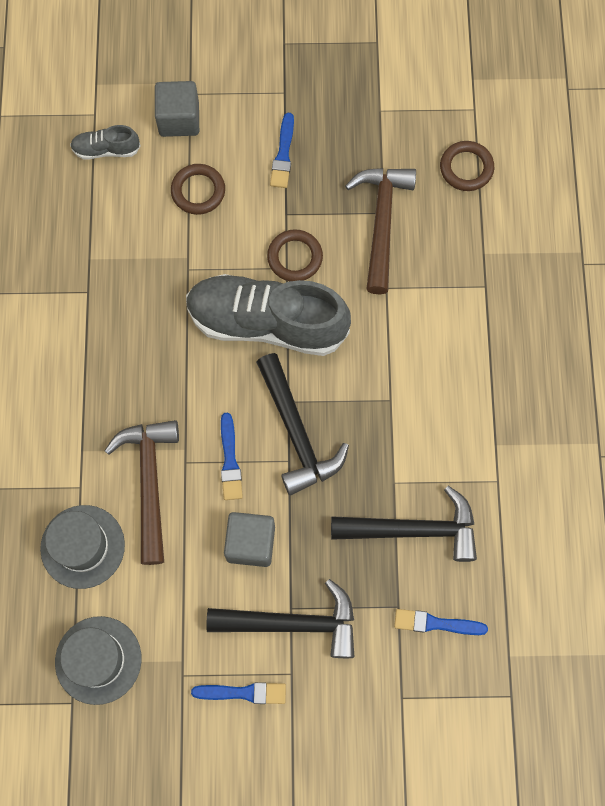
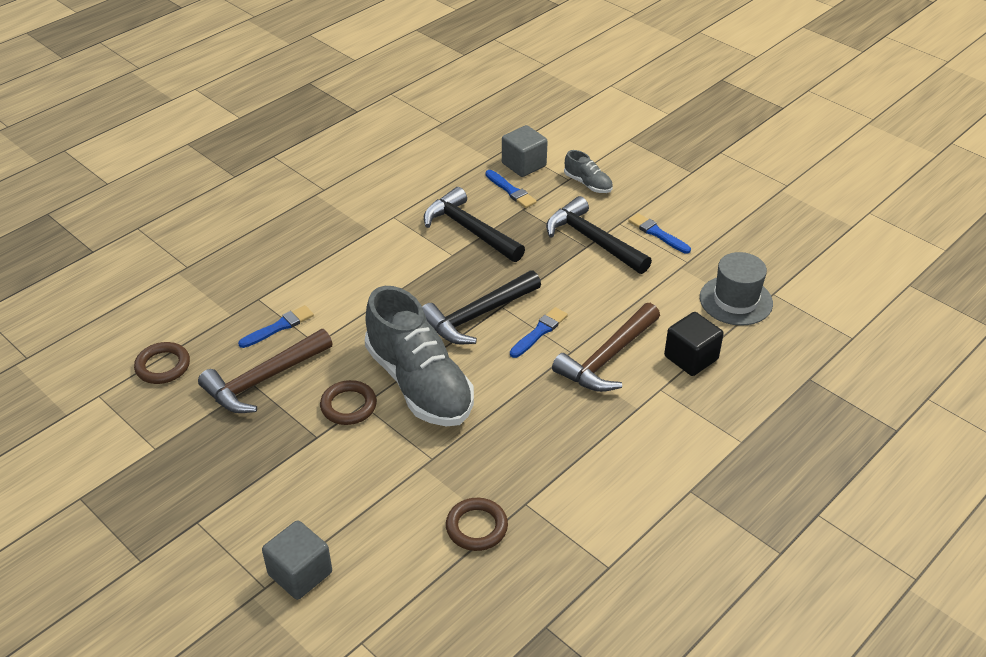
camera: 135 degrees left, 30 degrees down
(82, 546) = (691, 358): grey hat -> black cube
(106, 150) = (387, 601): grey shoe -> grey shoe (588, 184)
(198, 191) = (356, 505): brown ring -> brown ring (476, 527)
(250, 543) = (575, 287): grey cube -> grey cube (524, 165)
(283, 154) = (262, 477): blue brush -> blue brush (278, 327)
(296, 432) = (478, 315): black hammer -> black hammer turned 150 degrees counterclockwise

